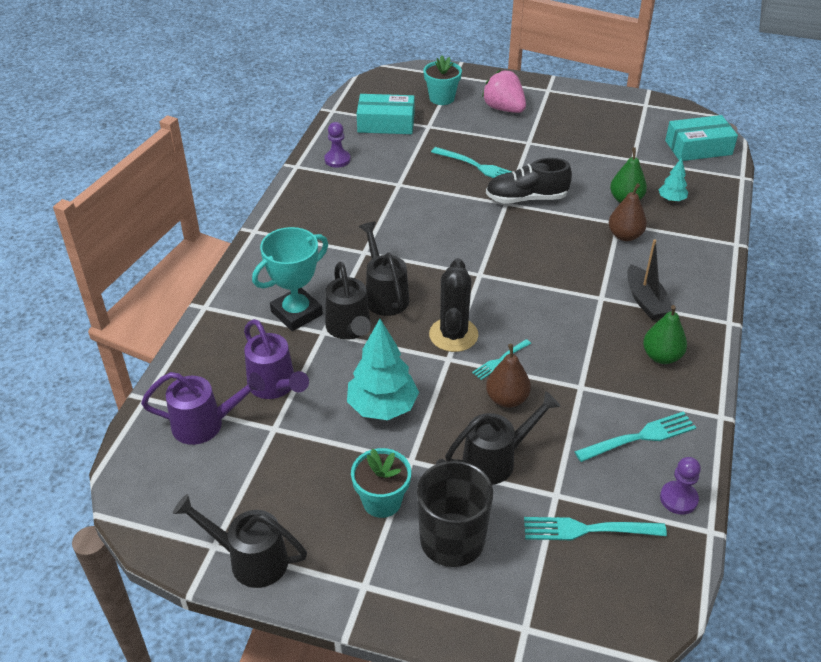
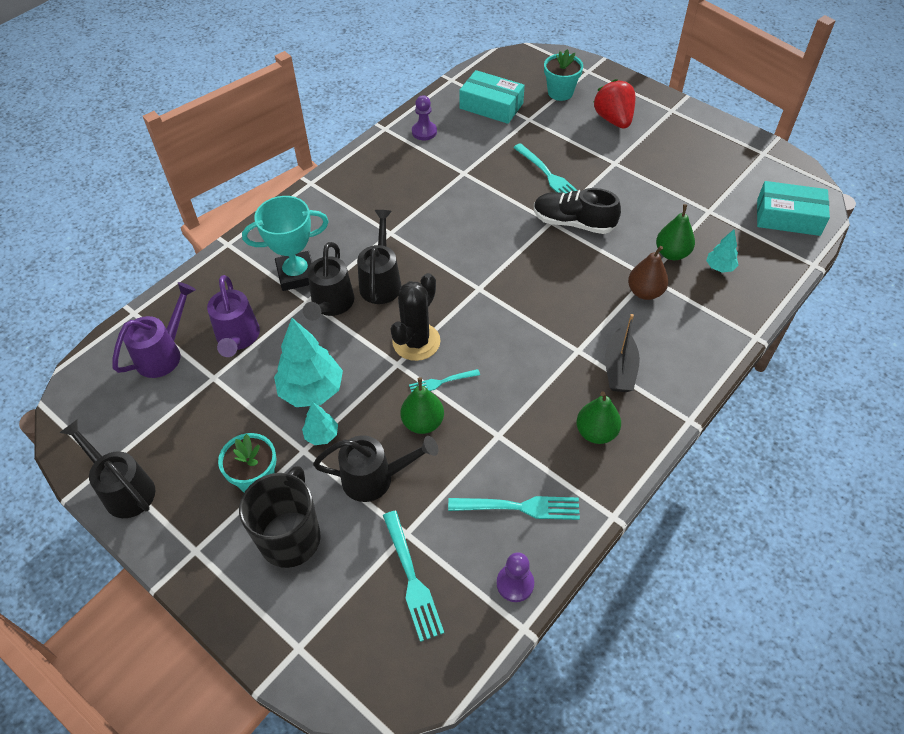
camera: 25 degrees right, 10 degrees up
(205, 424) = (163, 354): purple watering can -> purple watering can turned 75 degrees counterclockwise
(419, 441) = (321, 435): none -> turquoise tree
(504, 109) = (613, 119): pink strawberry -> red strawberry
(507, 399) = (423, 422): brown pear -> green pear
(587, 529) = (412, 579): turquoise fork -> turquoise fork turned 135 degrees counterclockwise

